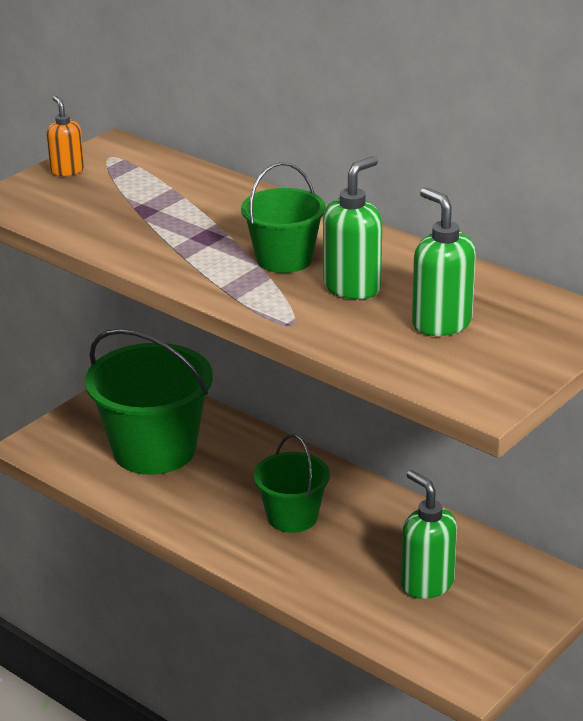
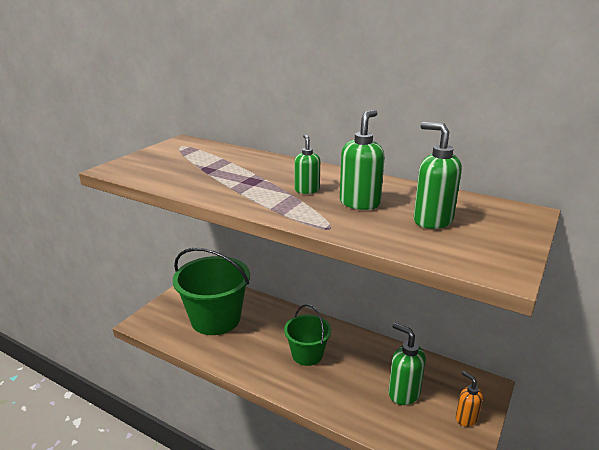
camera: 10 degrees left, 5 degrees down
(67, 170) = (155, 153): orange soap dispenser -> orange soap dispenser (466, 418)
(284, 259) = (307, 190): green bucket -> green soap dispenser

